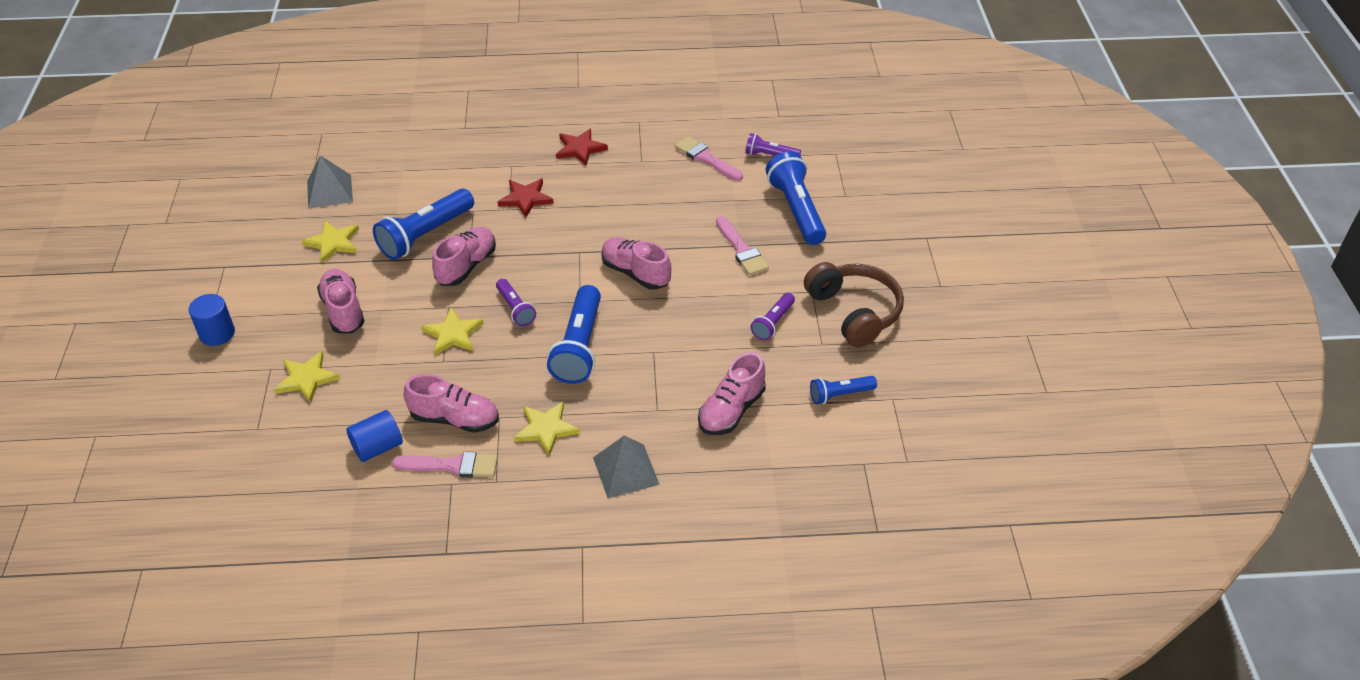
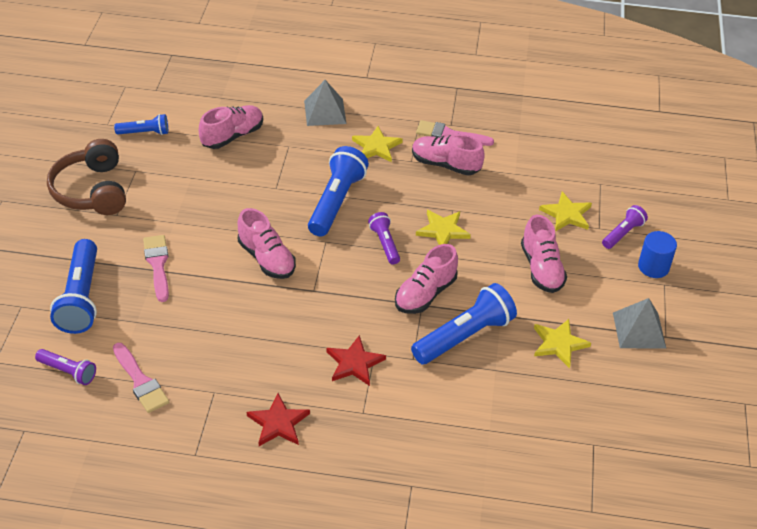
camera: 170 degrees left, 0 degrees up
(330, 191) = (570, 413): grey pyramid -> grey pyramid (639, 330)
(377, 447) = (505, 155): blue cylinder -> none
(773, 323) = (166, 193): purple flashlight -> purple flashlight (623, 233)

